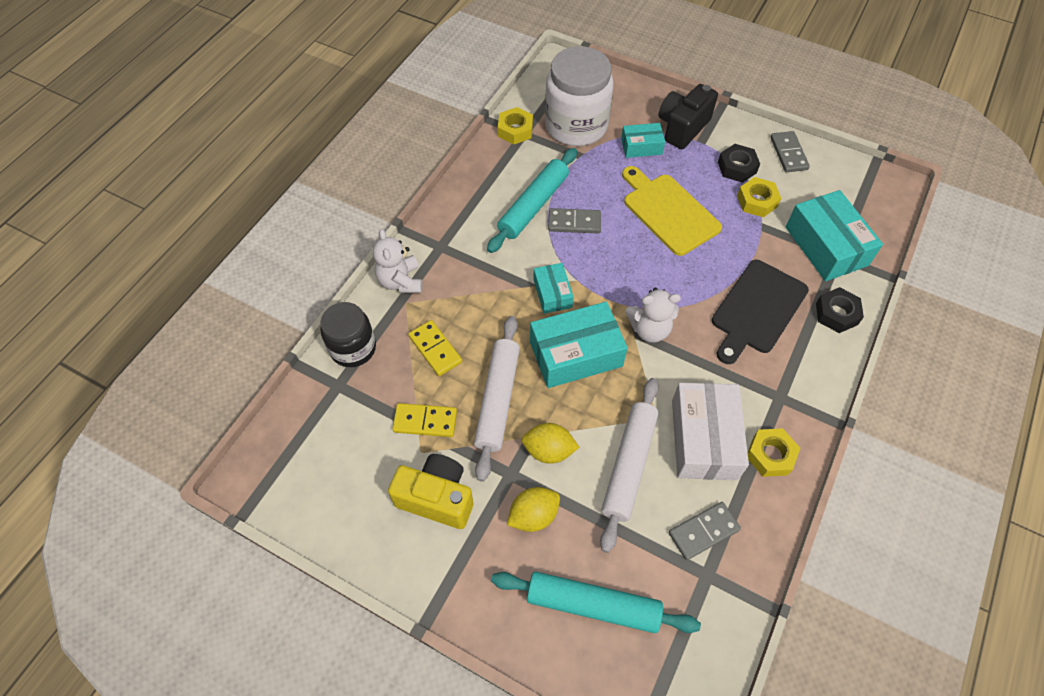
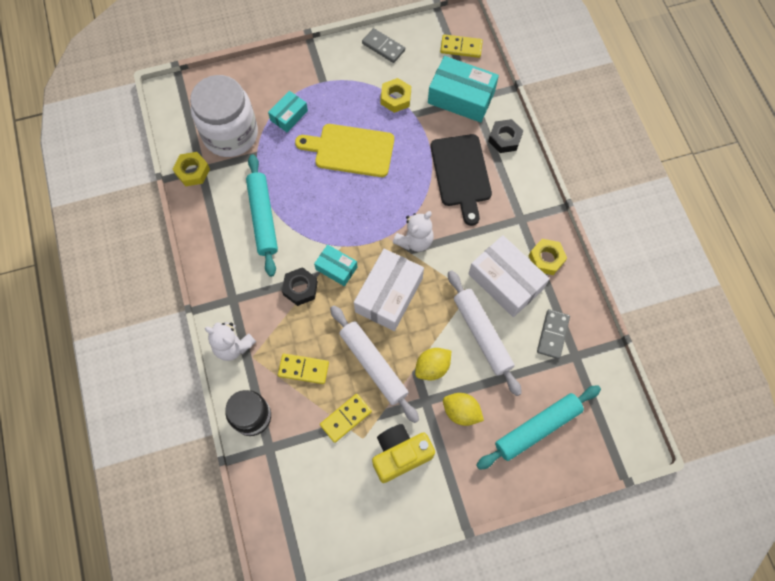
camera: 45 degrees left, 10 degrees up
(533, 515) = (461, 412): yellow lemon -> yellow lemon turned 75 degrees counterclockwise
(574, 222) = (301, 208): grey domino -> none
(576, 354) = (389, 295): turquoise box -> white box
(682, 128) = (301, 80): black camera -> none
(737, 167) = (362, 83): black nut -> black nut (300, 288)
(870, 205) = (461, 47): none -> yellow domino

